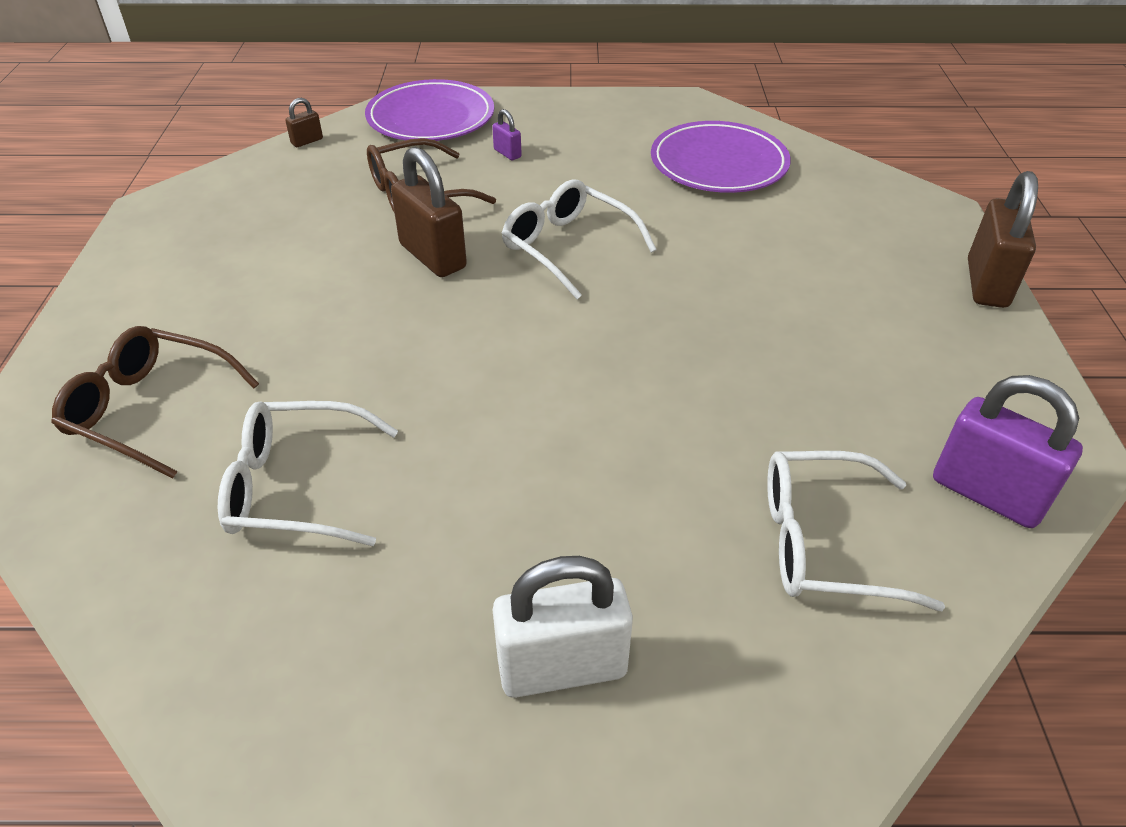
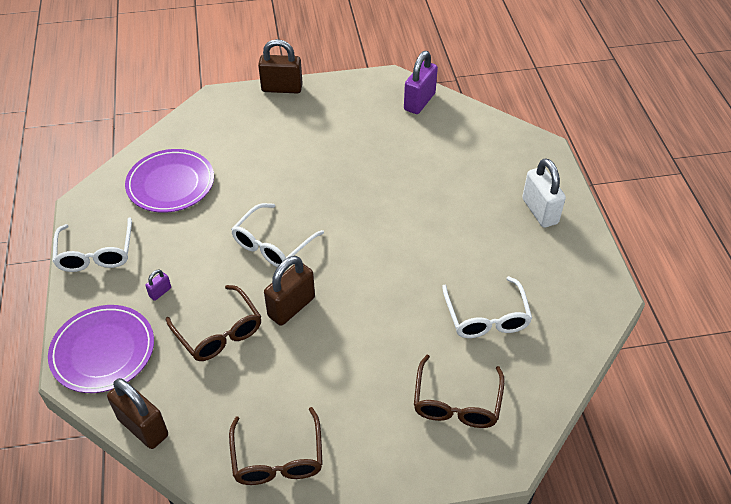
camera: 100 degrees left, 5 degrees up
(193, 229) = (277, 458): none -> brown glasses
(307, 141) = (143, 427): brown padlock -> brown padlock, size x2.18
(824, 543) = (458, 145): white glasses -> white glasses (96, 253)

